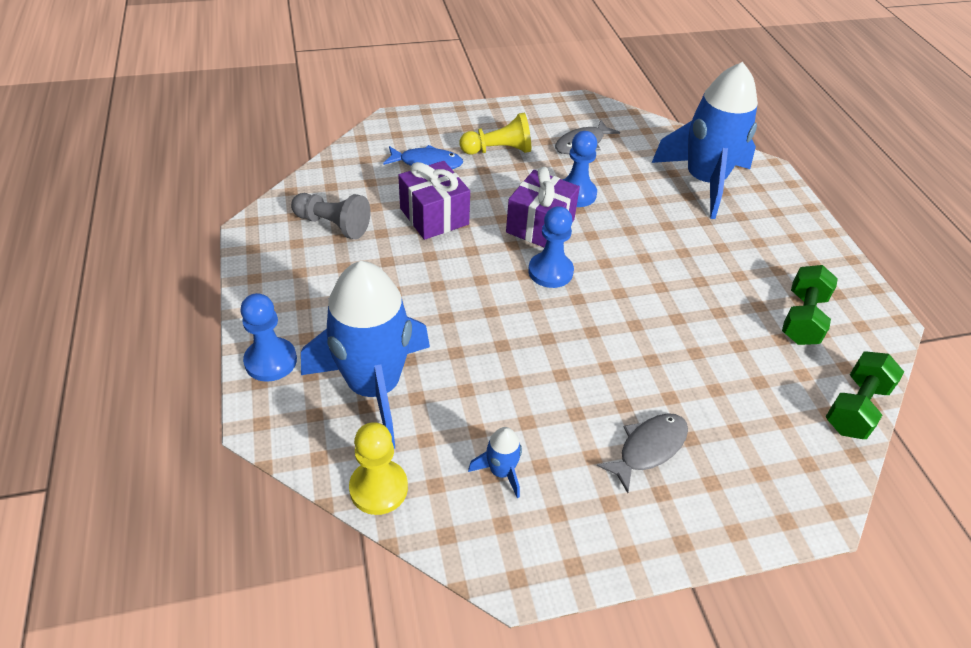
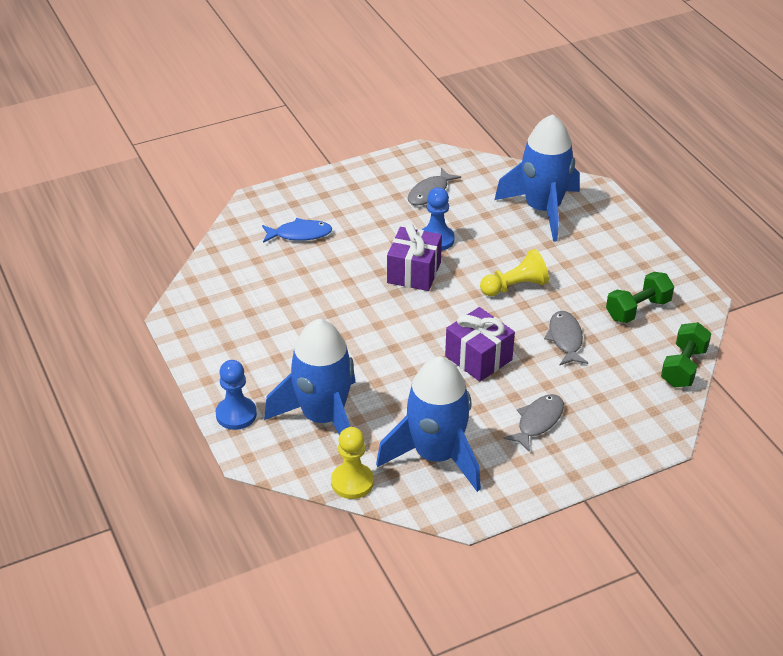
camera: 10 degrees left, 5 degrees down
(333, 225) = (240, 302): grey pawn -> none
(434, 216) = (322, 280): purple gift -> purple gift (478, 358)
(498, 150) = (358, 212): yellow pawn -> yellow pawn (515, 286)
(501, 471) = (436, 456): blue rocket -> blue rocket, size x2.48
(550, 271) = (432, 308): blue pawn -> none
(705, 340) = (565, 339): none -> grey fish
(802, 318) = (638, 309): green dumbbell -> green dumbbell turned 45 degrees clockwise

